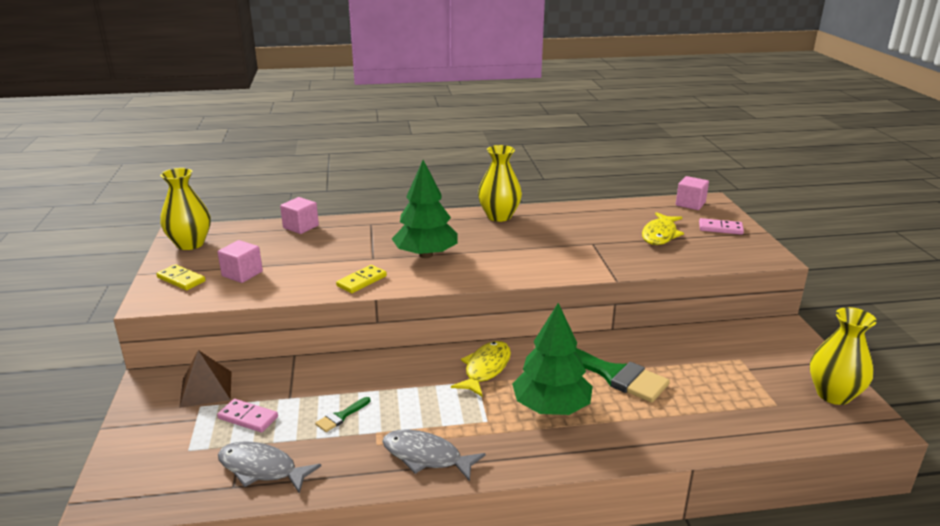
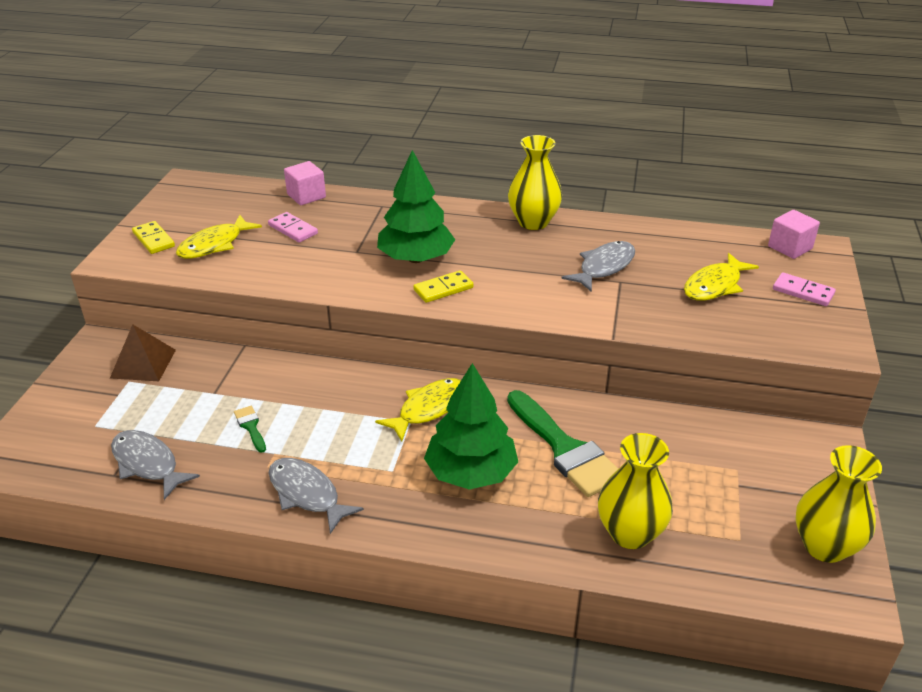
camera: 20 degrees right, 10 degrees up
(190, 244) = (185, 197): yellow vase -> yellow vase (630, 533)
(242, 274) = (214, 245): pink cube -> yellow fish
(248, 418) = (164, 405): pink domino -> pink domino (293, 229)
(341, 416) = (250, 427): green brush -> green brush turned 90 degrees clockwise
(361, 281) = (327, 278): yellow domino -> yellow domino (443, 289)
(574, 236) = (604, 267): none -> grey fish

